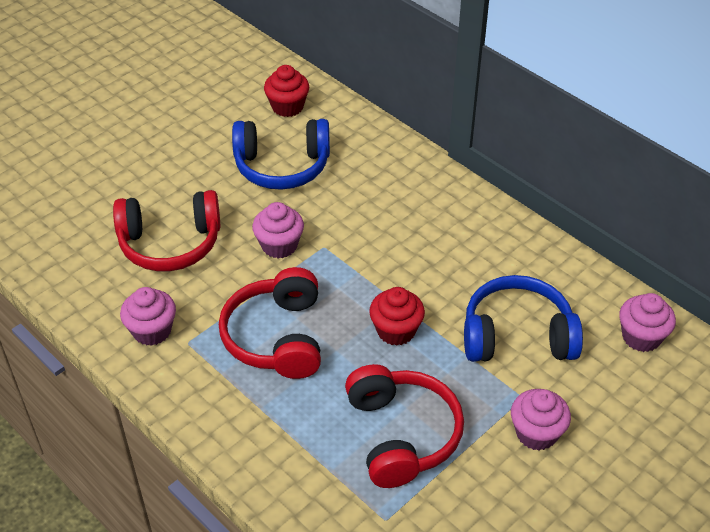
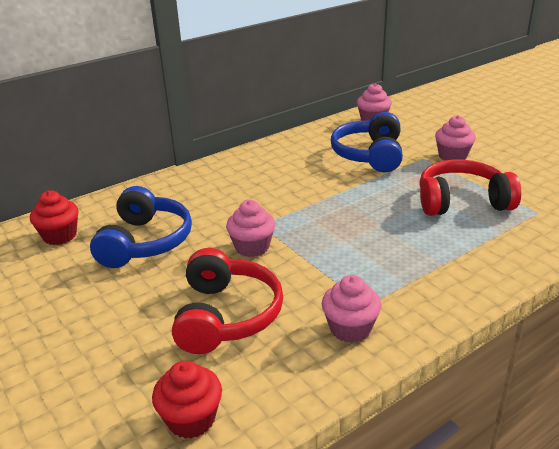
camera: 80 degrees left, 15 degrees down
(277, 337) = (364, 252): red headphones -> none
(396, 330) = (361, 197): red cupcake -> red cupcake (191, 419)

